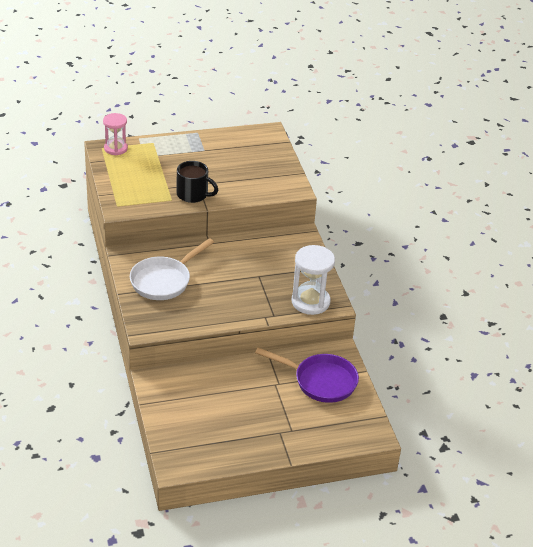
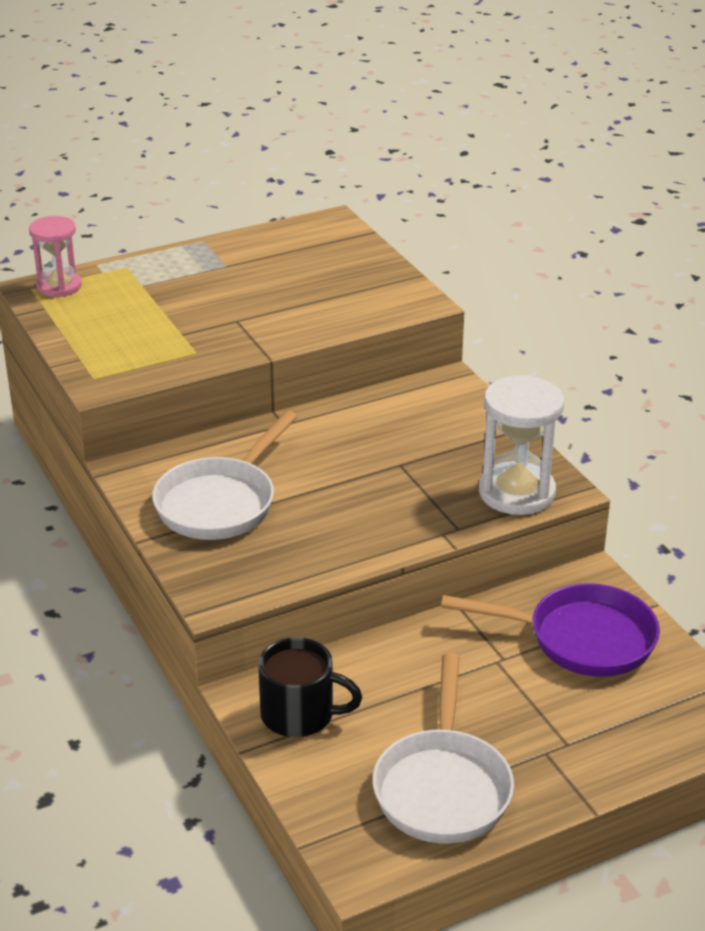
camera: 10 degrees left, 5 degrees down
(193, 194) = (234, 338): black mug -> black mug (300, 714)
(225, 438) = (442, 787): none -> white pan

